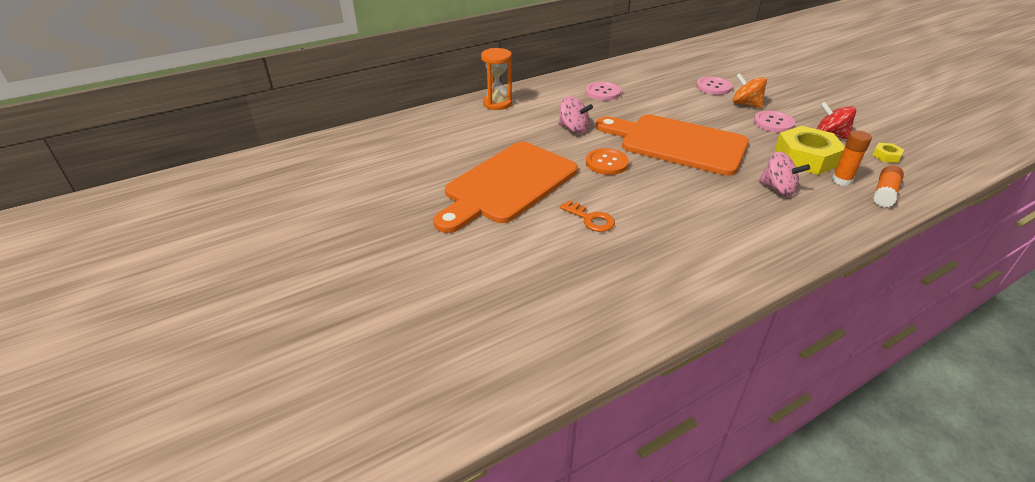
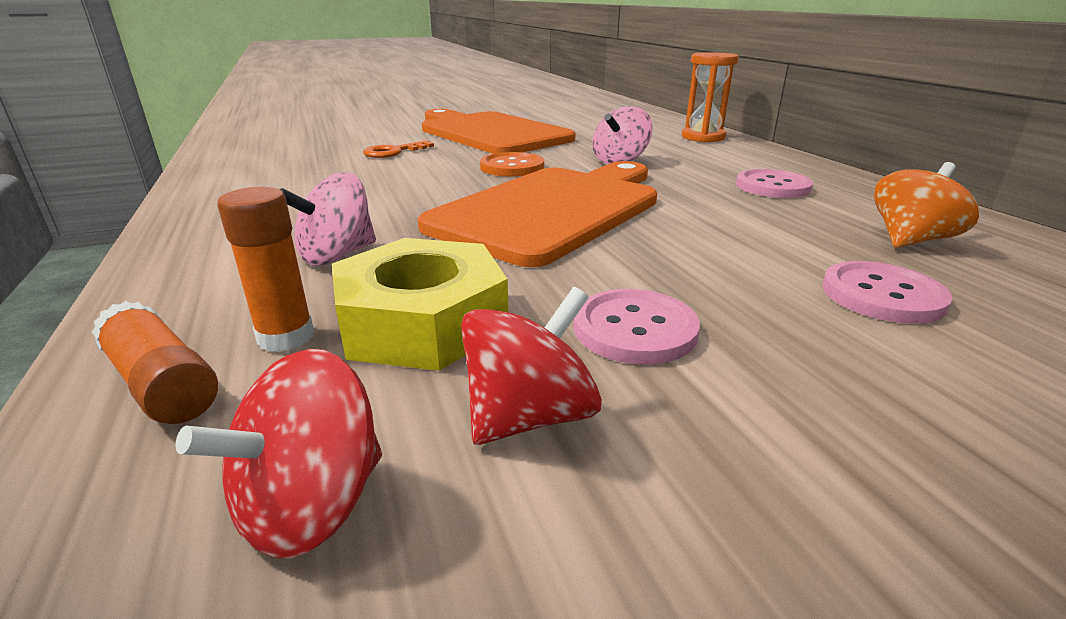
camera: 100 degrees right, 10 degrees down
(746, 104) = (766, 317): orange spinning top -> orange spinning top (910, 240)
(886, 156) = (311, 505): yellow nut -> red spinning top

